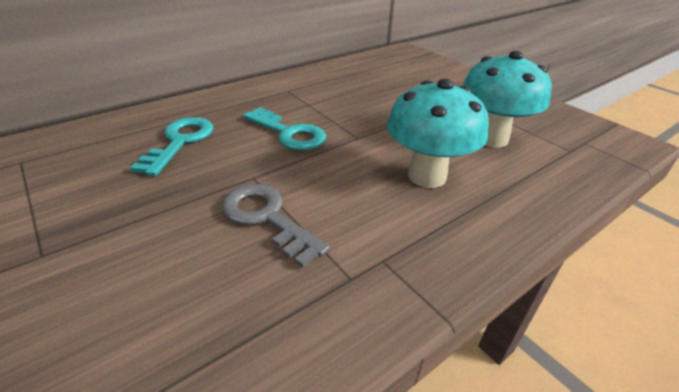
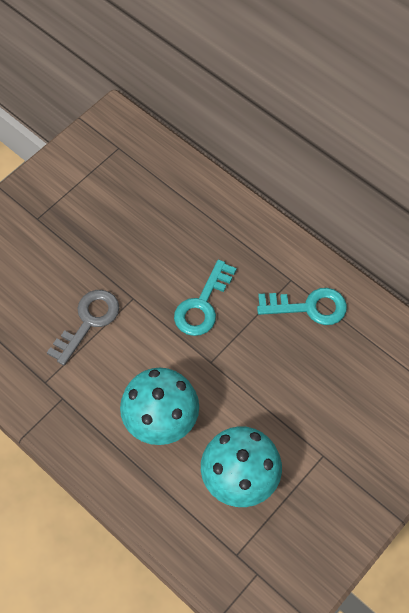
camera: 80 degrees right, 25 degrees up
(180, 142) = (167, 231): turquoise key -> turquoise key (308, 307)

